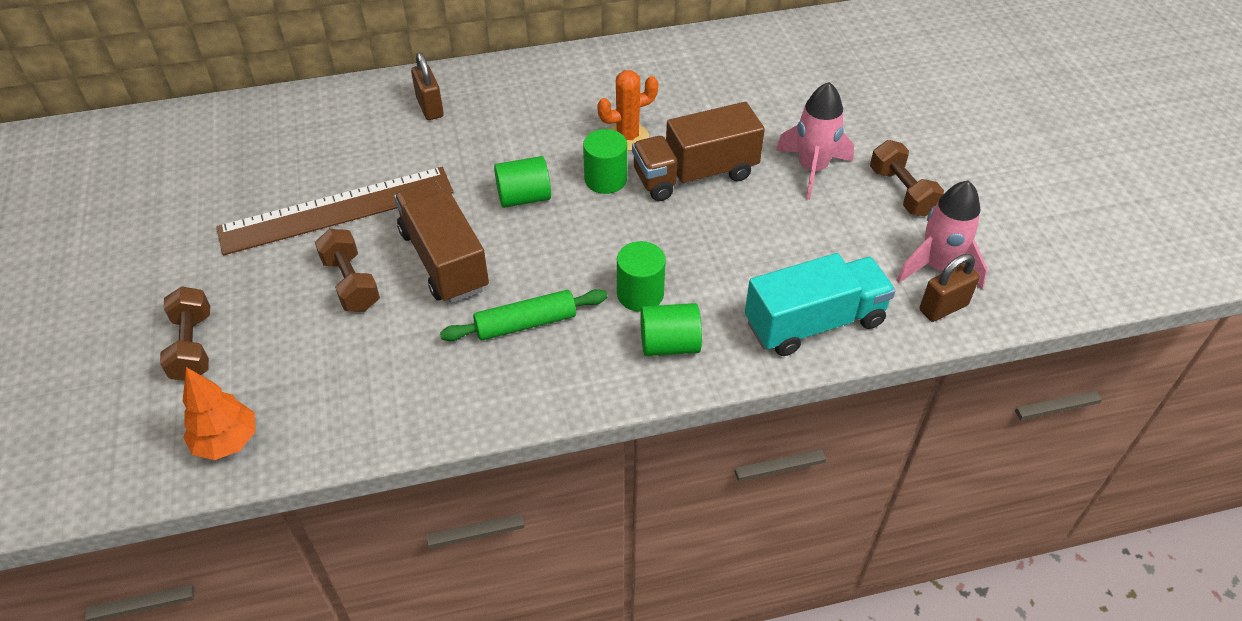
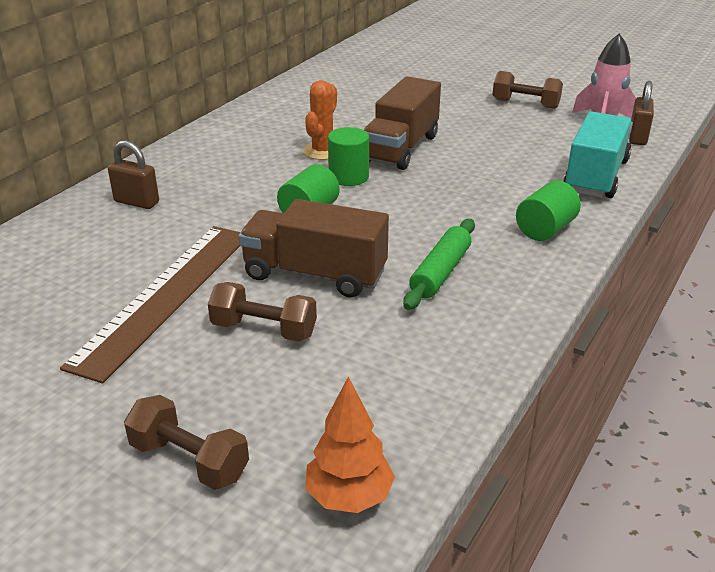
camera: 45 degrees left, 15 degrees down
(640, 294) = (481, 217): green cylinder -> none
(812, 169) = (462, 116): pink rocket -> none

